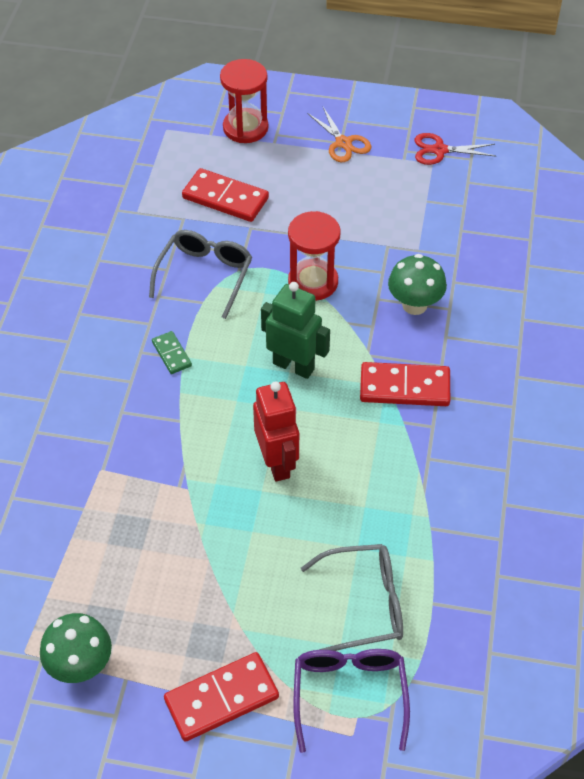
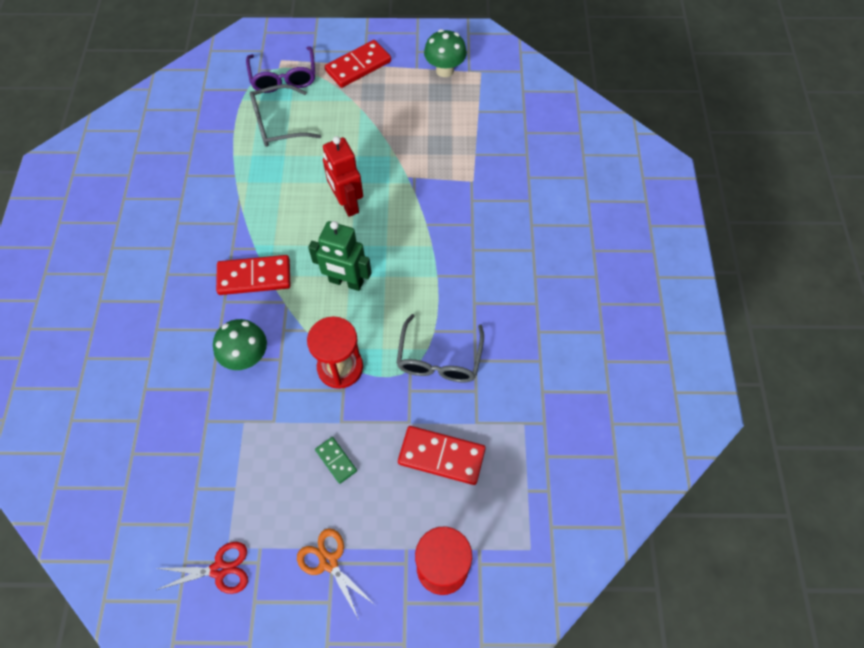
camera: 170 degrees right, 10 degrees up
(172, 354) = (447, 277): green domino -> green domino (336, 460)

